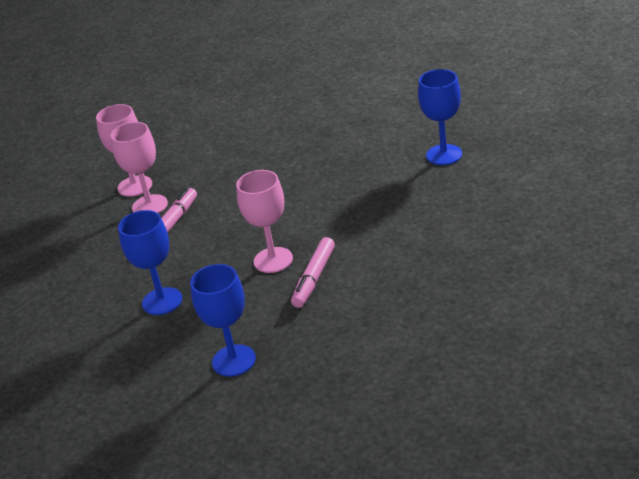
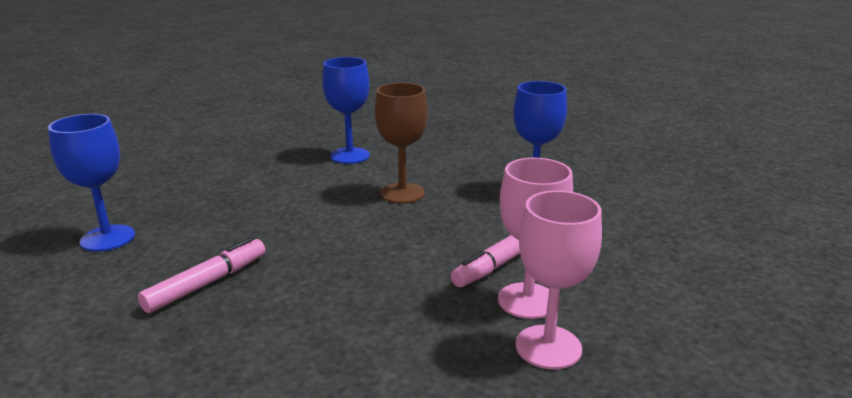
camera: 165 degrees left, 10 degrees down
(234, 360) = (481, 143): blue goblet -> blue goblet (350, 156)
(273, 260) = (402, 193): pink goblet -> brown goblet
(314, 278) = (376, 171): pink marker -> pink marker (206, 283)

